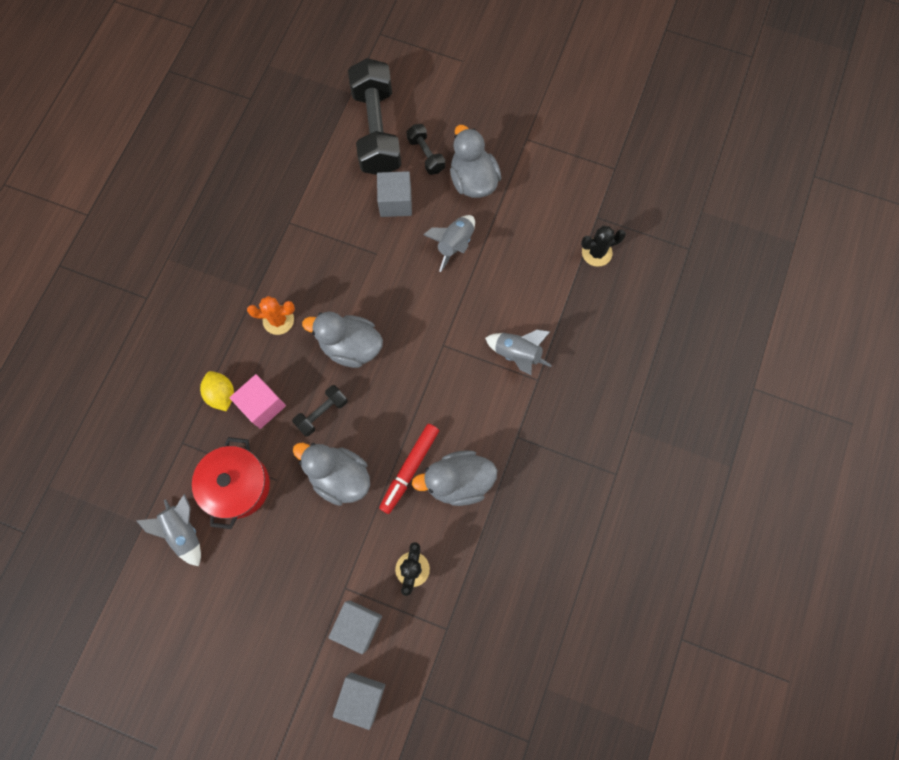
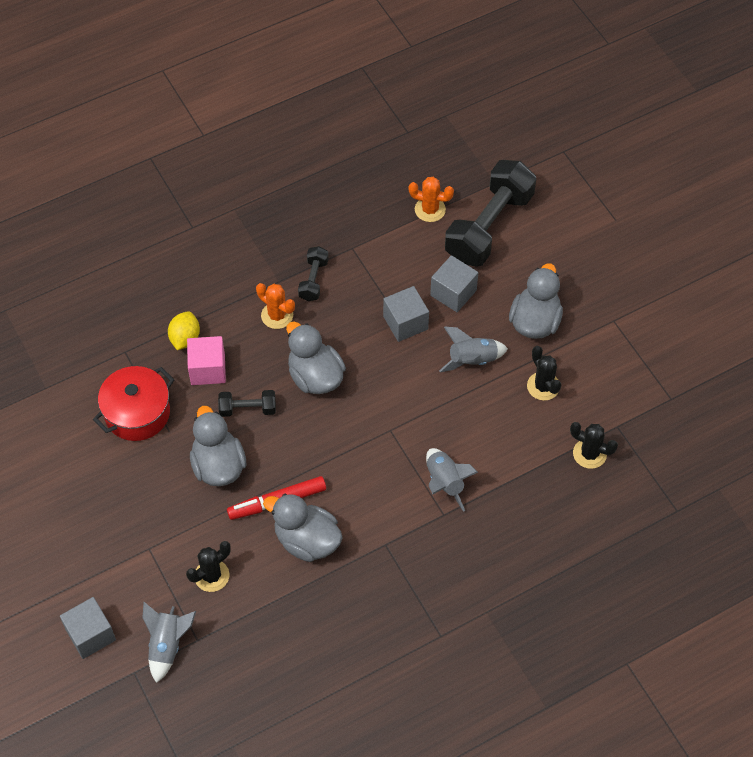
camera: 40 degrees right, 15 degrees down
(184, 531) = (70, 415): grey rocket -> grey rocket (167, 645)
(321, 149) = (430, 209): none -> orange cactus
(358, 625) = (134, 582): grey cube -> grey cube (405, 323)
(426, 155) = (513, 274): black dumbbell -> black dumbbell (313, 280)
(521, 226) = (543, 386): none -> black cactus

